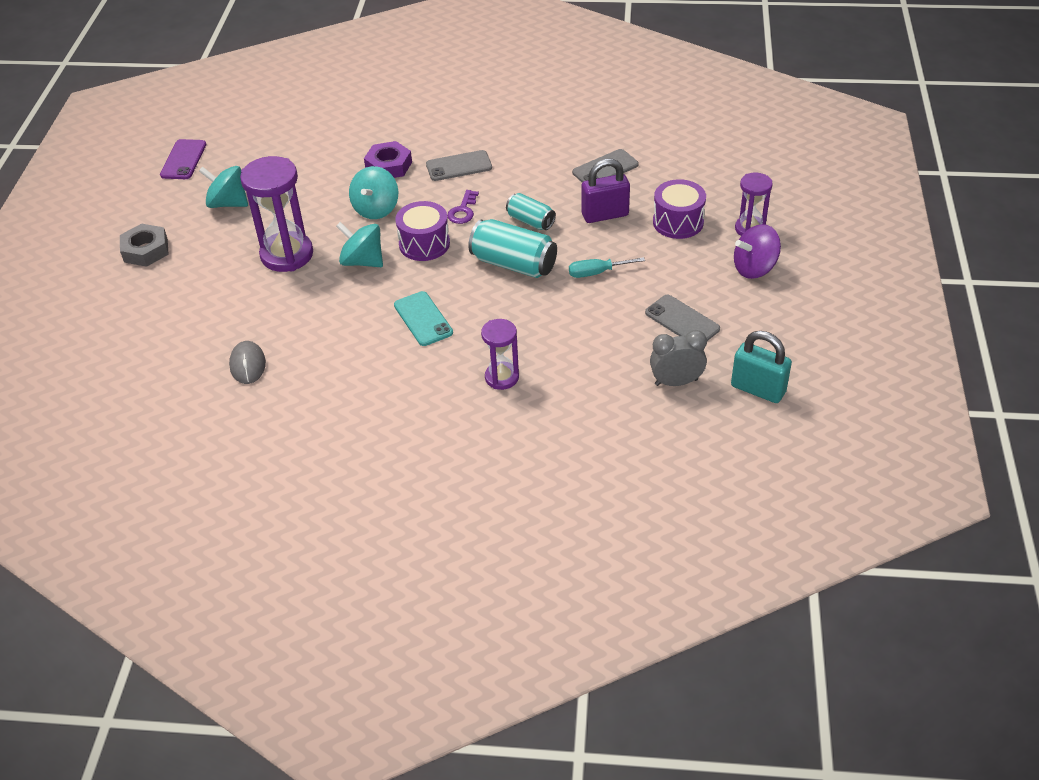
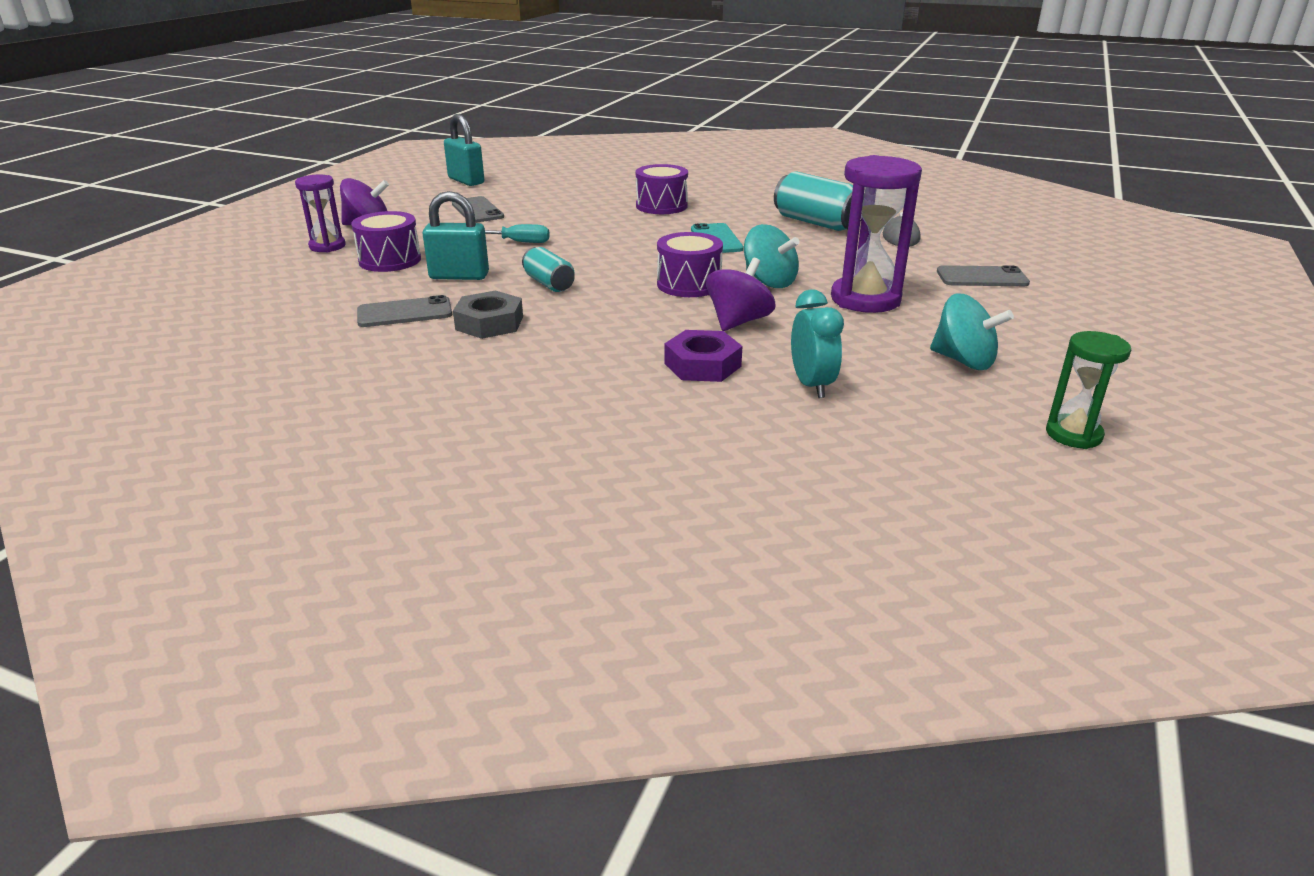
camera: 165 degrees left, 15 degrees down
(146, 250) = (1069, 330): grey nut -> grey nut (489, 323)
(183, 160) = (1073, 434): purple phone -> green hourglass
(322, 164) = (811, 385): none -> turquoise clock
(376, 209) = (738, 322): turquoise spinning top -> purple spinning top
(459, 166) = (597, 347): grey phone -> grey phone (982, 277)
(463, 211) = (623, 303): purple key -> none
(502, 377) = (661, 206): purple hourglass -> purple drum
(513, 264) = (597, 258): turquoise can -> turquoise can (816, 223)
(605, 215) = (459, 276): purple padlock -> turquoise padlock
(676, 382) = (522, 189): grey clock -> none

